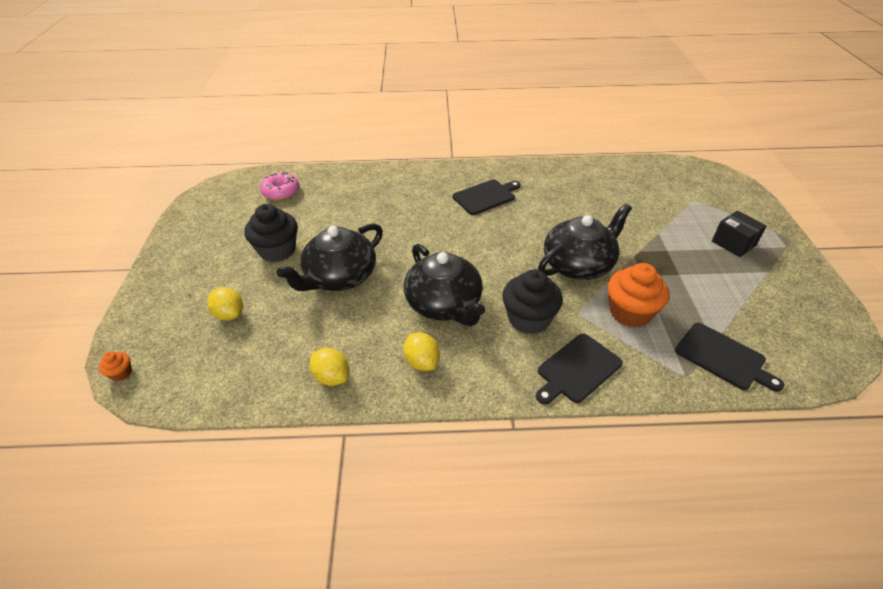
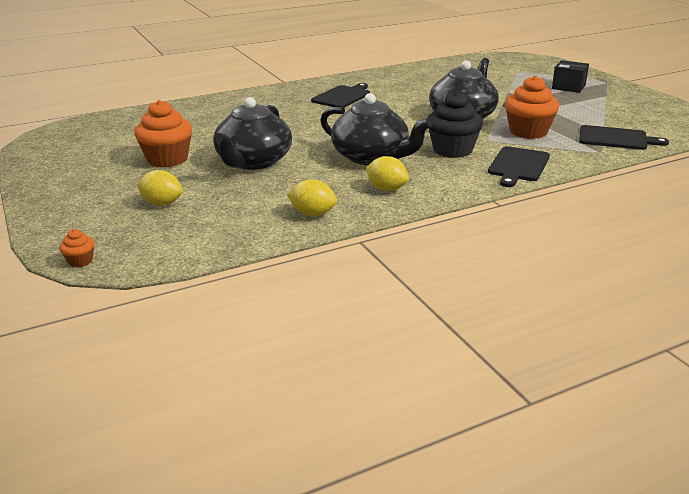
camera: 25 degrees left, 15 degrees down
(277, 250) = (167, 159): black cupcake -> orange cupcake
(281, 192) = (127, 126): pink donut -> none

